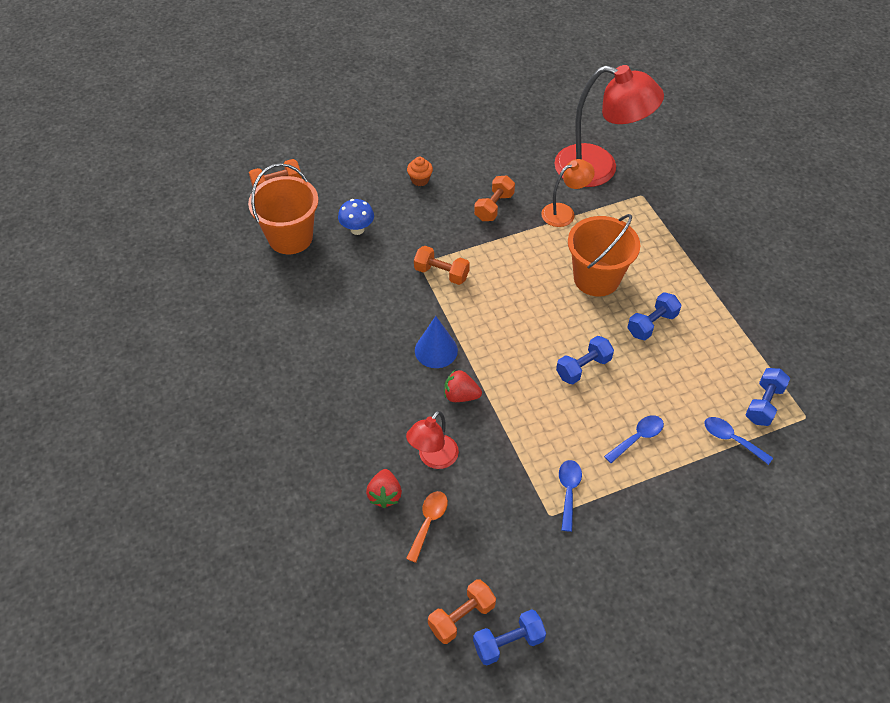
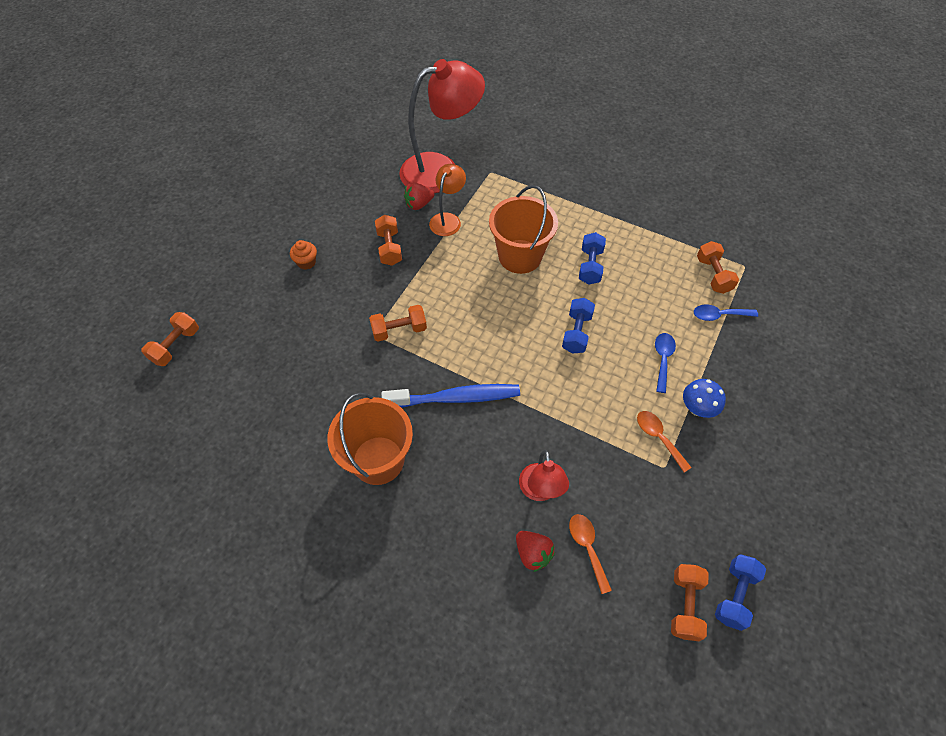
camera: 40 degrees left, 5 degrees up
(290, 237) = (235, 386): orange bucket -> orange bucket (378, 460)
(357, 229) = (291, 339): blue mushroom -> blue mushroom (697, 409)
(436, 350) = (456, 398): blue cone -> blue toothbrush
(461, 395) = (511, 422): red strawberry -> red strawberry (419, 204)
(568, 491) = (658, 438): blue spoon -> orange spoon
(763, 404) = (713, 275): blue dumbbell -> orange dumbbell

